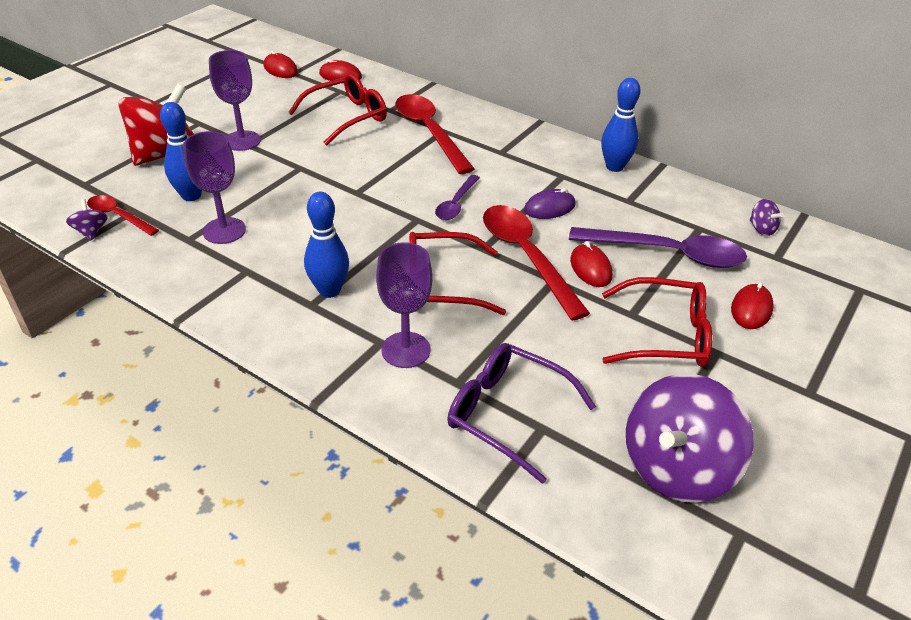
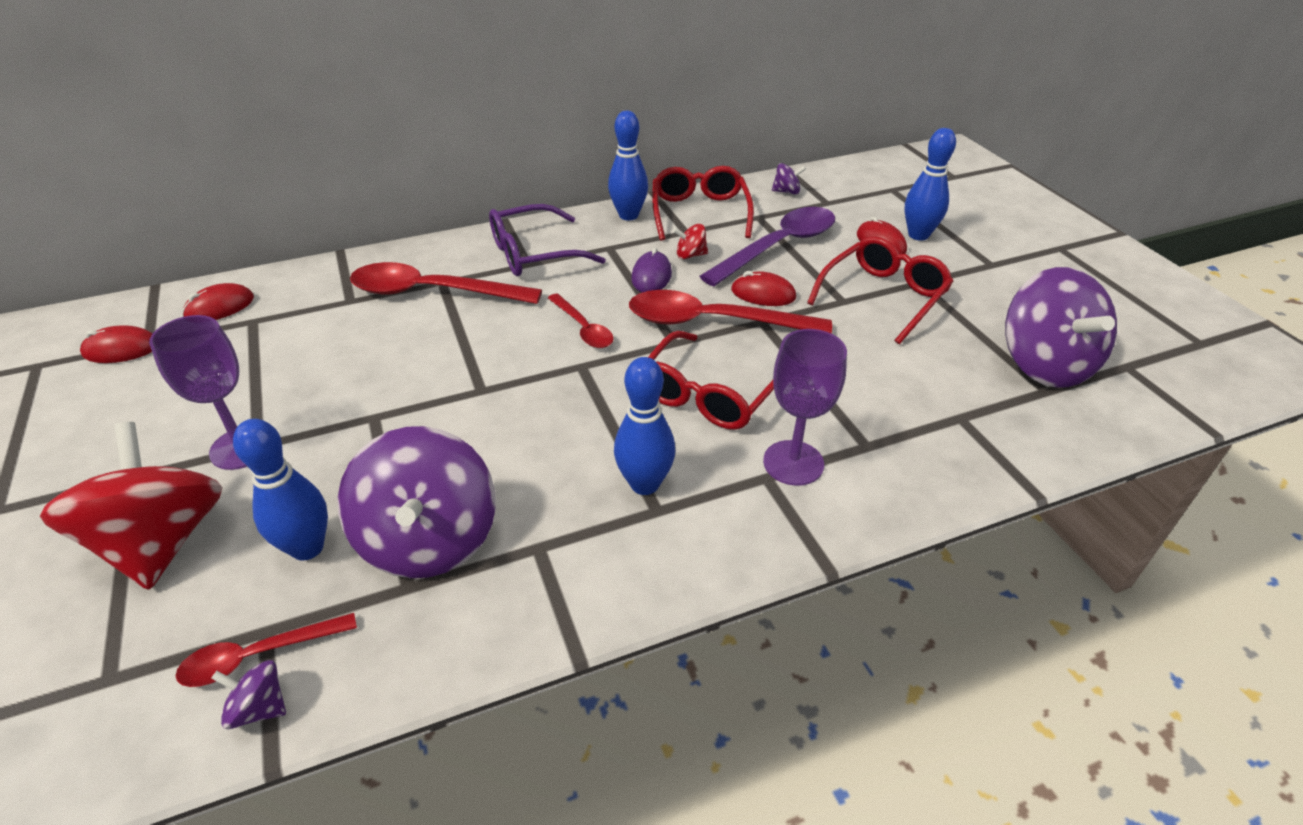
camera: 55 degrees left, 0 degrees up
(224, 231) = (429, 540): purple goblet -> purple spinning top
(347, 117) = (318, 337): red glasses -> red glasses (699, 213)
(456, 204) = (583, 328): purple spoon -> red spoon
(507, 414) = (931, 431): purple glasses -> purple glasses (534, 254)
(599, 215) = (690, 255): none -> red spinning top
(797, 329) = (918, 235): none -> blue bowling pin

